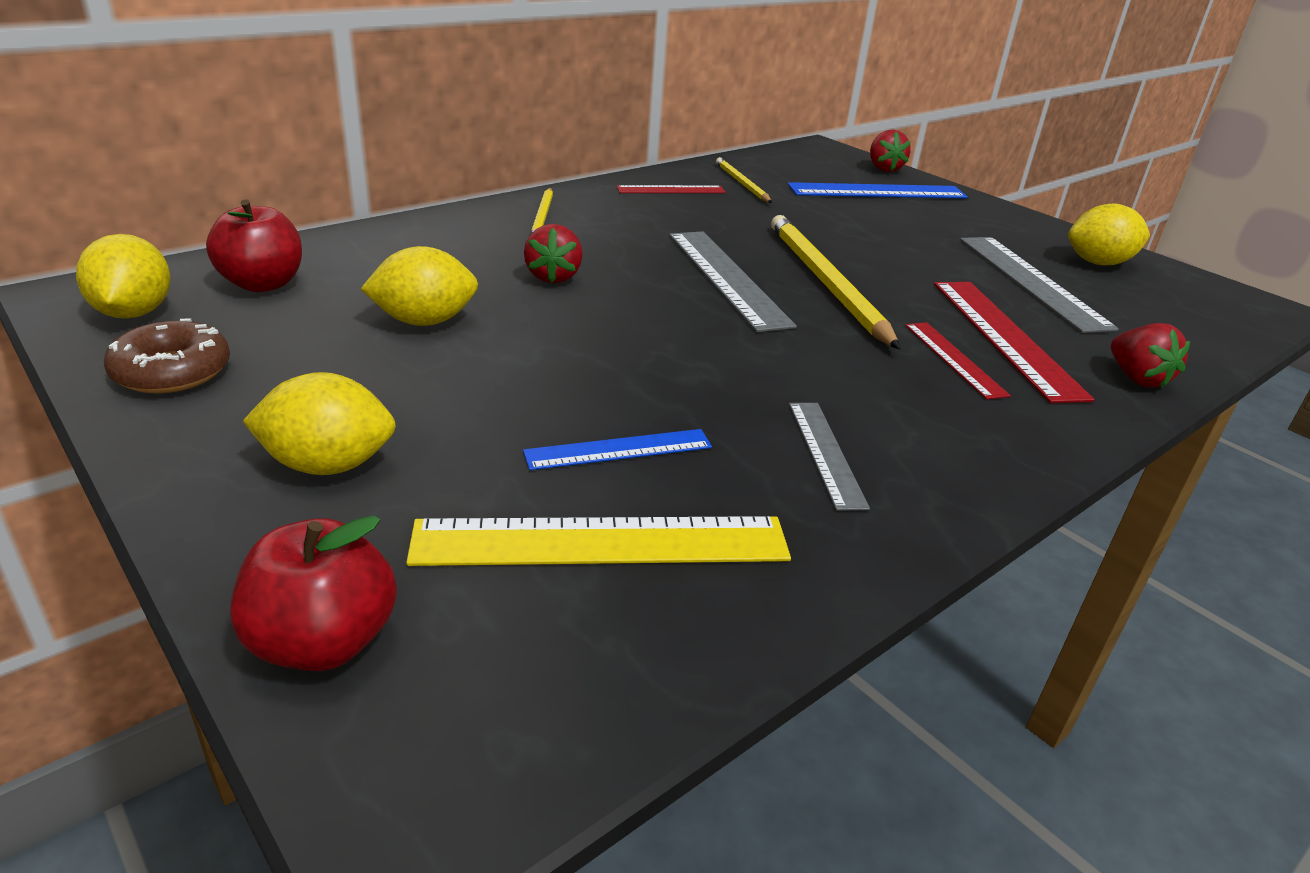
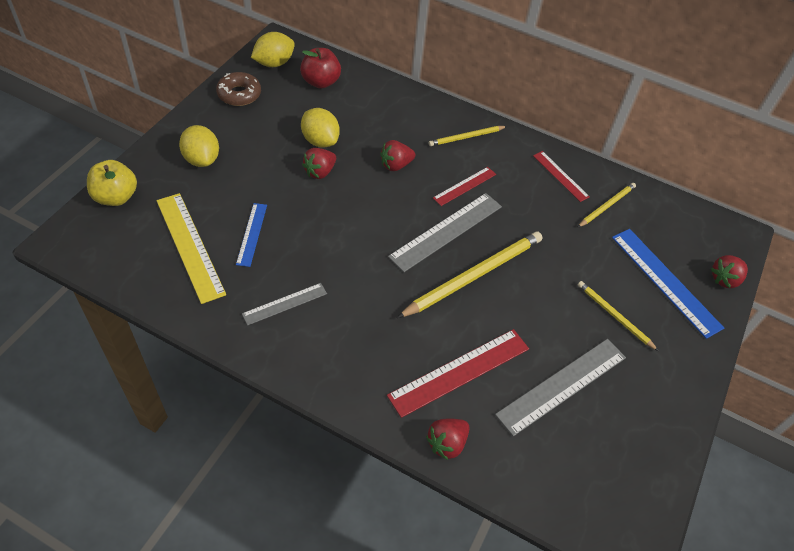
camera: 65 degrees right, 20 degrees up
(323, 642) = (116, 197): red apple -> yellow apple
(507, 341) = (320, 172): none -> red strawberry
(618, 449) = (251, 234): blue ruler -> blue ruler turned 45 degrees clockwise
(923, 227) = (614, 316): none -> yellow pencil
(954, 359) = (413, 347): red ruler -> red ruler (464, 186)
(1098, 263) = (635, 430): yellow lemon -> none

